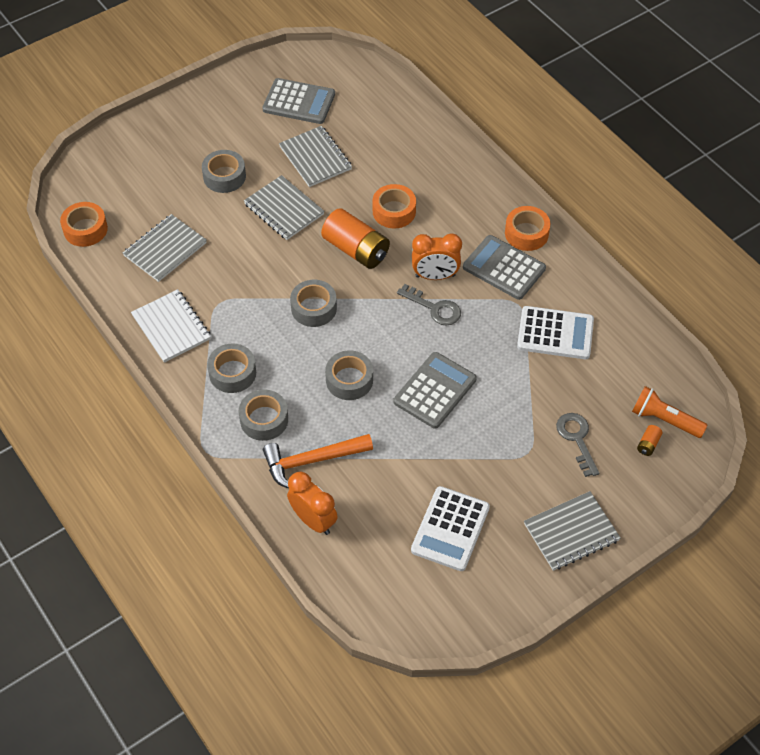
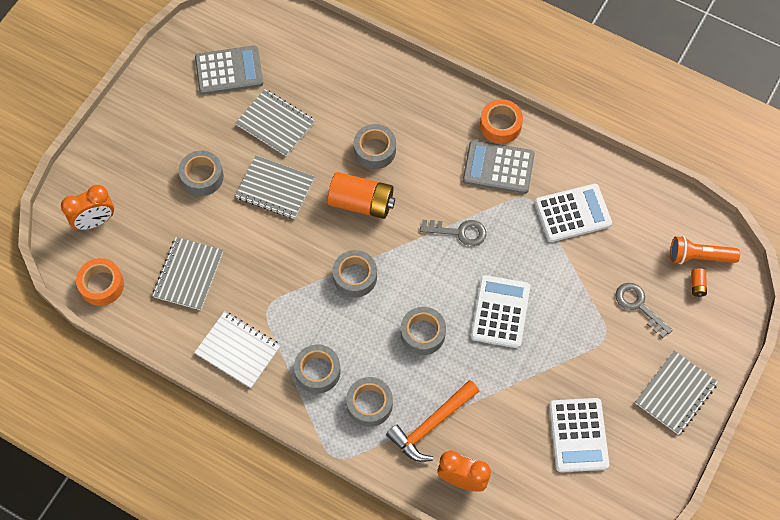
camera: 25 degrees left, 10 degrees up
(394, 211) = (375, 150): orange tape -> grey tape
(435, 276) = (444, 200): orange clock -> orange clock (95, 221)
(435, 391) = (500, 312): grey calculator -> white calculator

